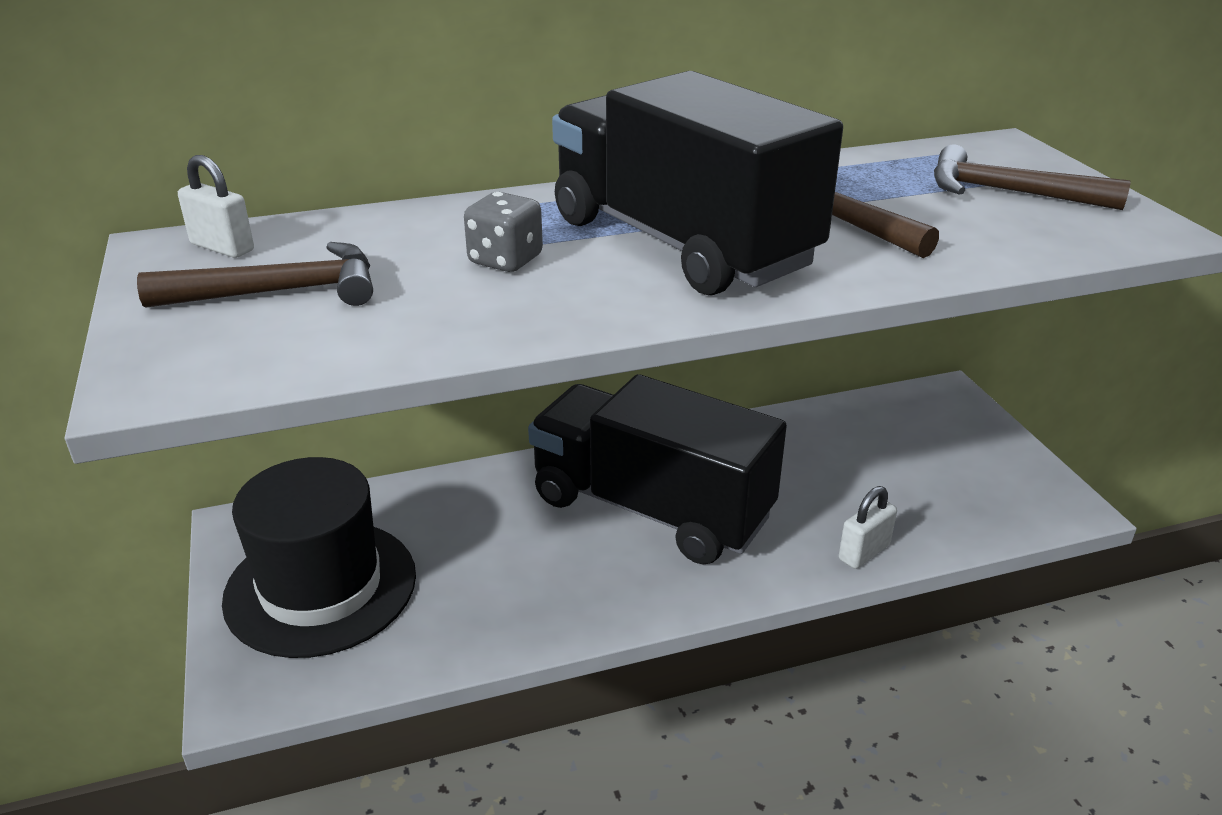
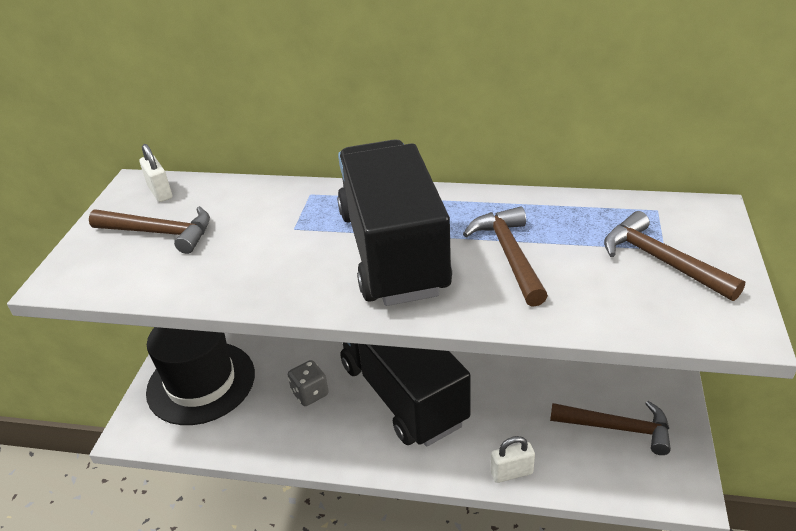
camera: 30 degrees right, 5 degrees up
(505, 260) = (285, 239): grey dice -> grey dice (310, 393)
(943, 466) = (617, 428): none -> brown hammer

